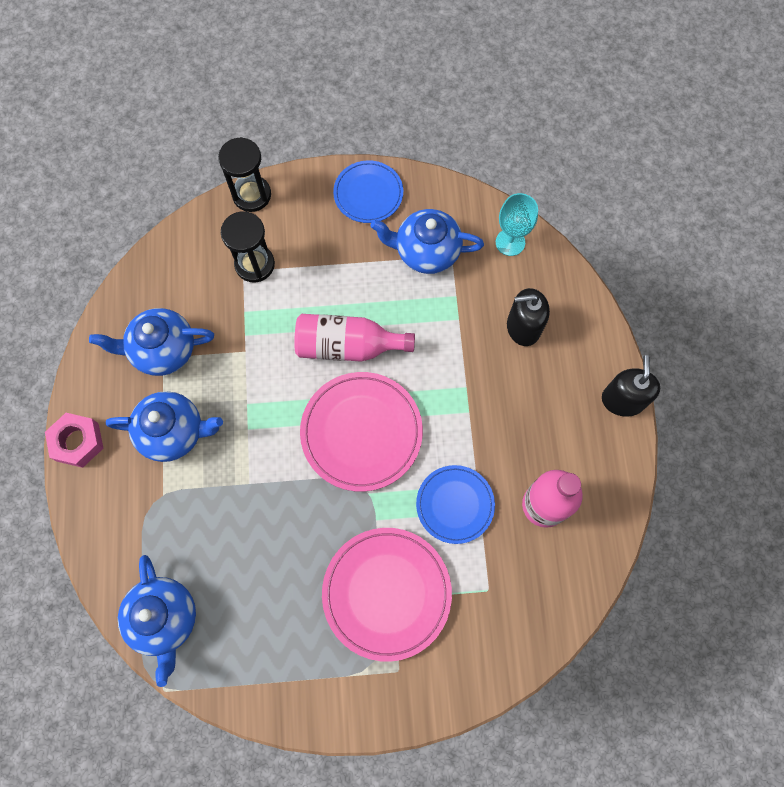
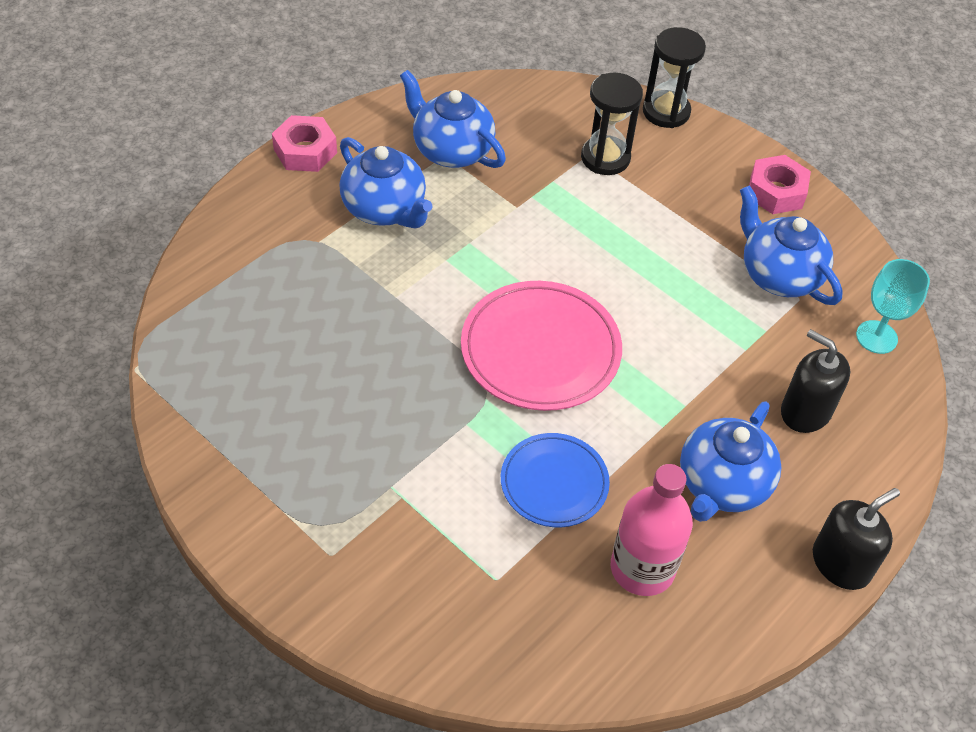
camera: 45 degrees right, 20 degrees down
(164, 618) = (204, 322): blue teapot -> blue teapot (722, 484)
(347, 346) = (612, 279): pink bottle -> none
(368, 194) = (776, 191): blue plate -> pink nut
(386, 593) = (401, 486): pink plate -> none

